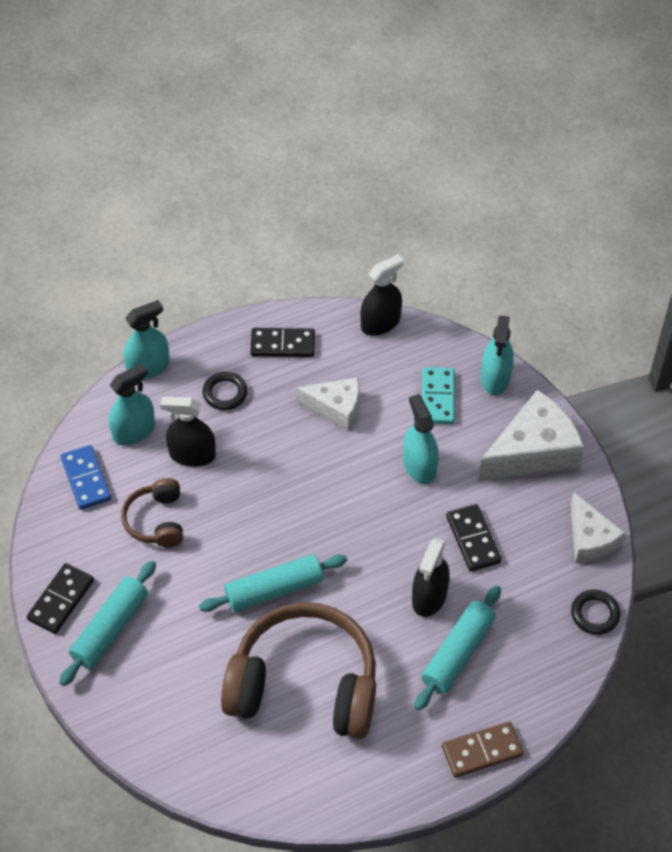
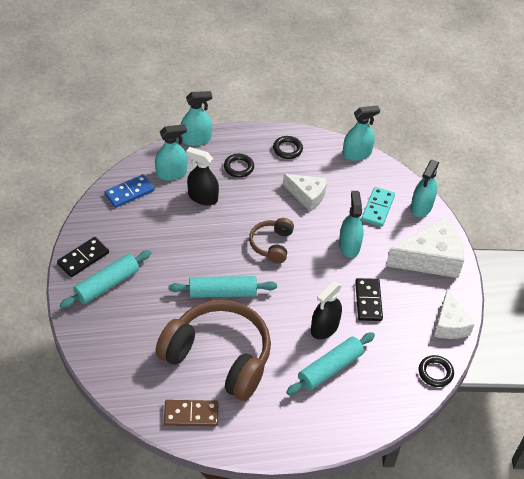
camera: 15 degrees right, 5 degrees down
(86, 479) = (129, 192): blue domino -> blue domino turned 60 degrees clockwise
(156, 520) = (163, 229): brown headphones -> brown headphones (272, 244)
(282, 344) = (287, 149): black domino -> black ring
(380, 323) = (356, 154): black spray bottle -> turquoise spray bottle
(482, 751) = (323, 436): brown domino -> brown domino (191, 414)

